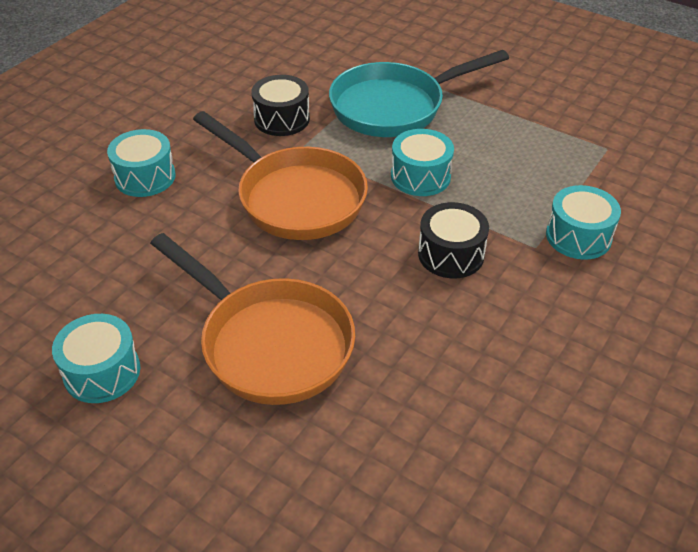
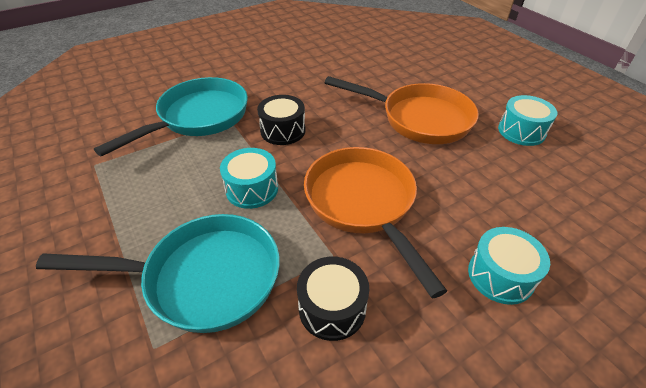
camera: 155 degrees left, 0 degrees up
(269, 343) = (419, 119): orange pan -> orange pan turned 135 degrees clockwise
(578, 236) = (198, 118): turquoise drum -> turquoise pan

